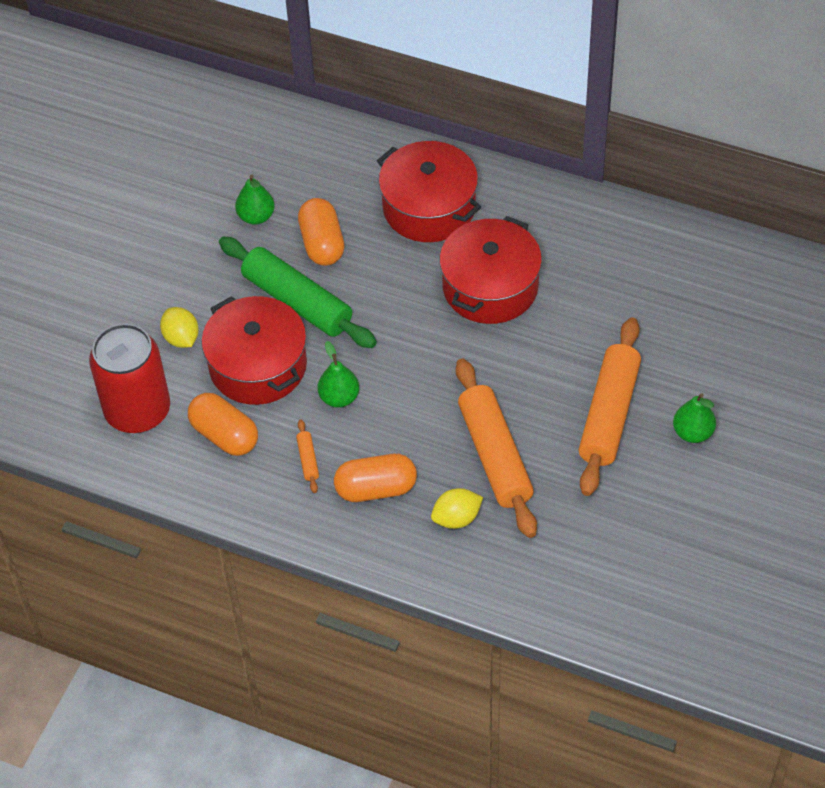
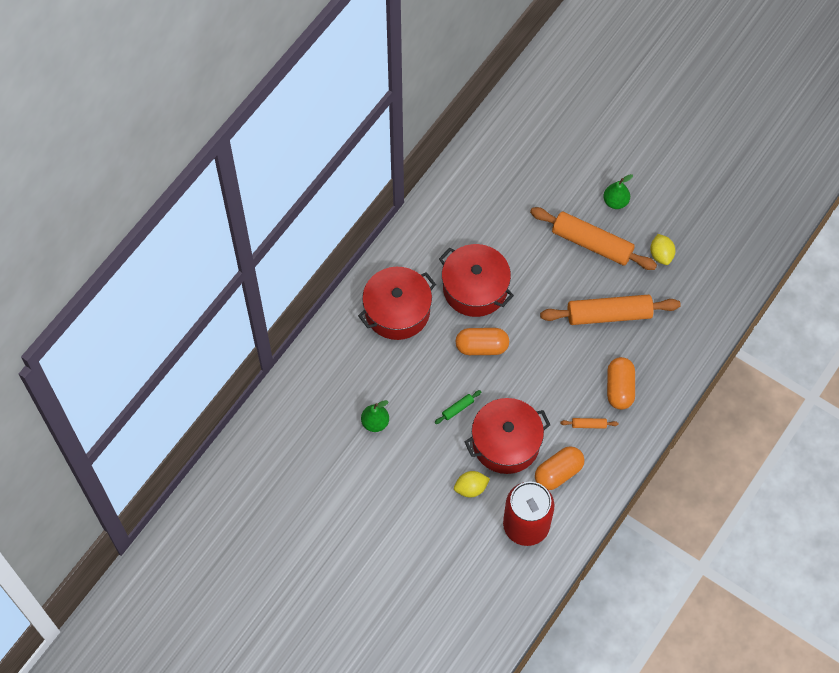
camera: 80 degrees left, 10 degrees up
(297, 301) = (457, 408): green rolling pin -> green rolling pin, size x0.40
(322, 243) = (411, 384): orange capsule -> orange capsule (481, 347)
(339, 398) = (544, 397): green pear -> none
(456, 518) = (651, 346): yellow lemon -> yellow lemon (661, 255)

